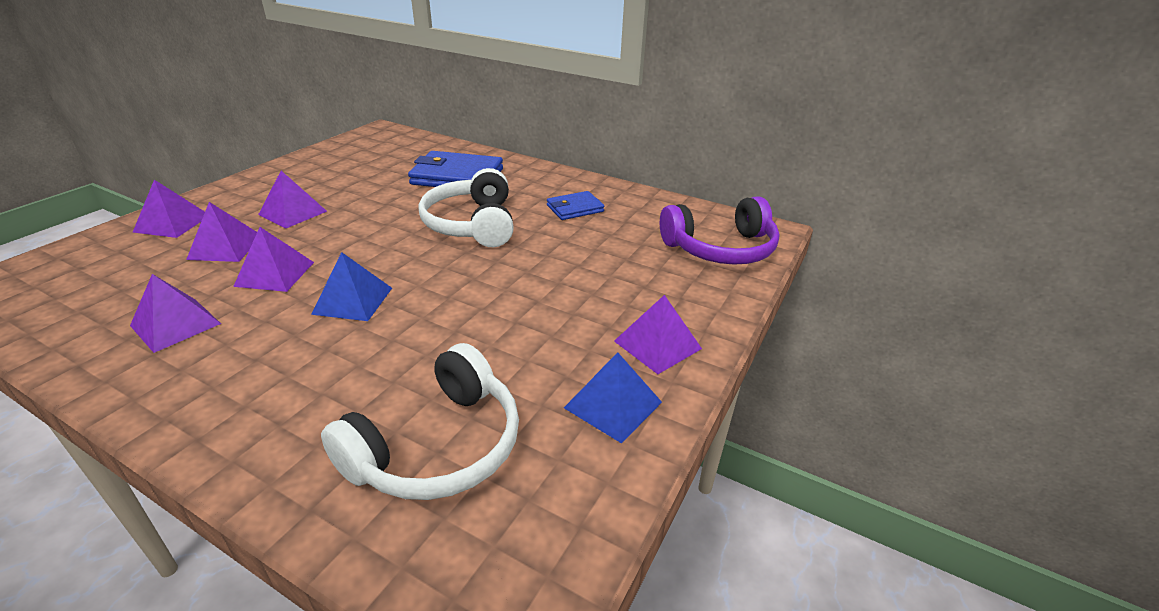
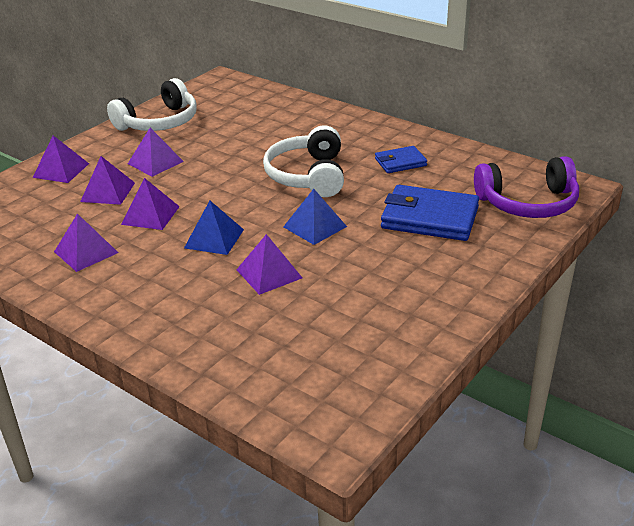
camera: 10 degrees right, 0 degrees up
(437, 446) = (284, 342): white headphones -> white headphones (159, 122)
(457, 176) = (294, 129): blue wallet -> blue wallet (430, 218)
(613, 404) = (413, 322): blue pyramid -> blue pyramid (315, 226)
(657, 344) = (455, 281): purple pyramid -> purple pyramid (269, 273)

